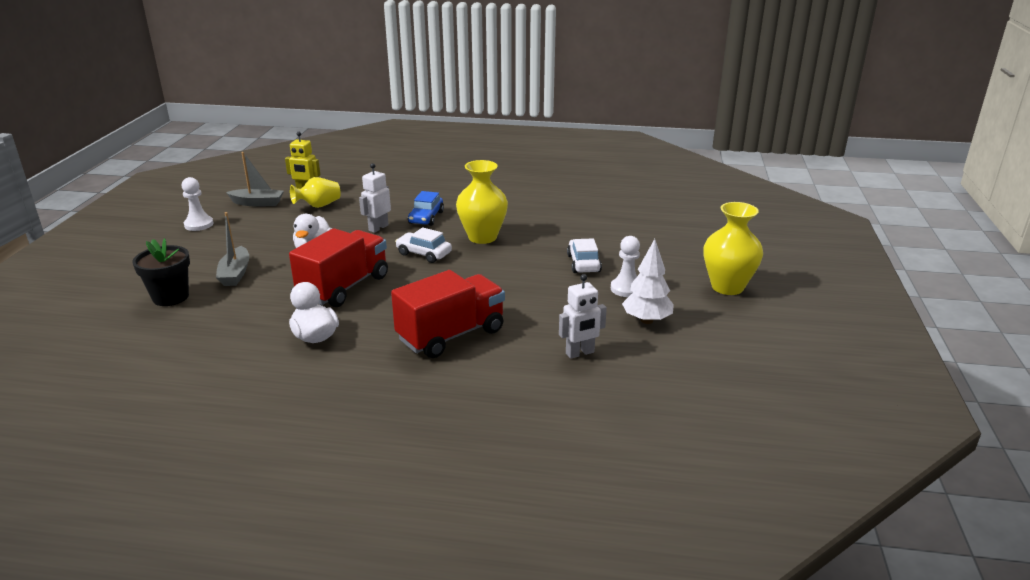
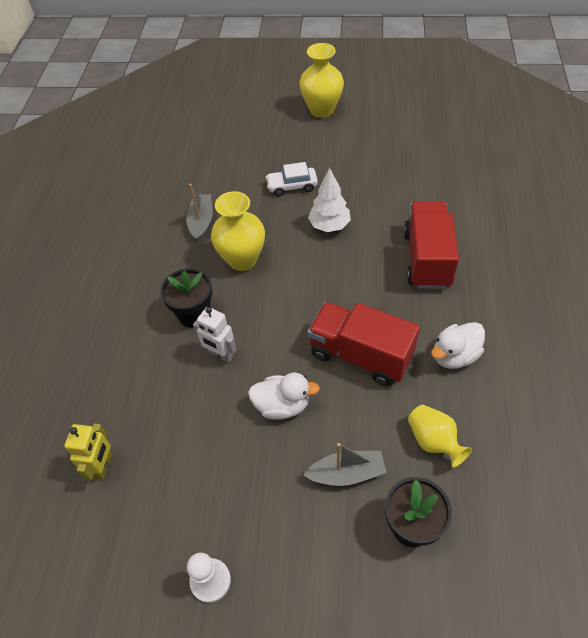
camera: 90 degrees left, 25 degrees up
(257, 203) = (138, 522): grey boat -> grey boat (201, 222)
(318, 206) = (153, 437): yellow vase -> yellow vase (433, 441)
(424, 254) = (282, 301): white car -> none
(426, 218) = (194, 314): blue car -> black flower pot
(451, 335) = (427, 259): red truck -> red truck turned 45 degrees clockwise
(580, 353) = (432, 183): white robot -> none
(626, 289) = (333, 161): white pawn -> none
(646, 320) = (379, 150): white tree -> white tree (329, 226)

